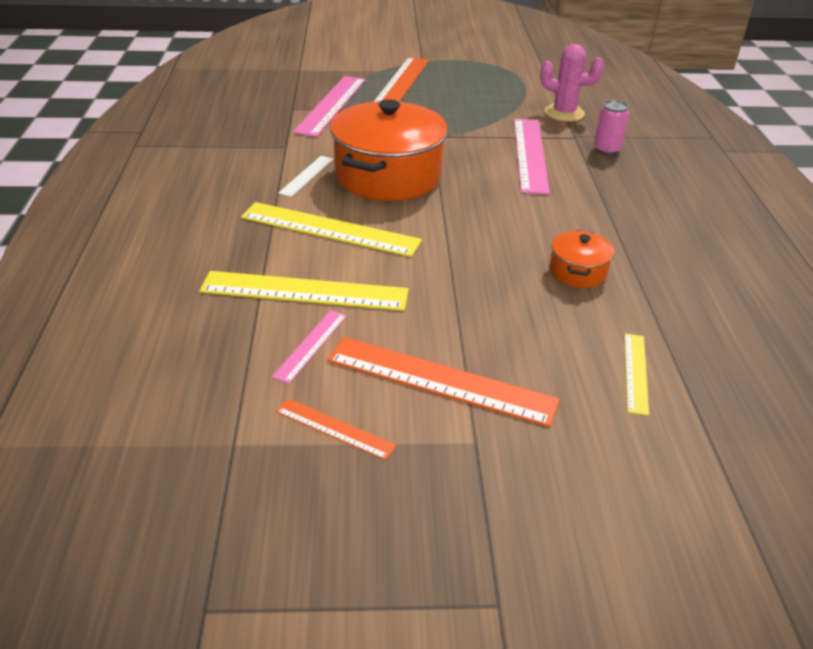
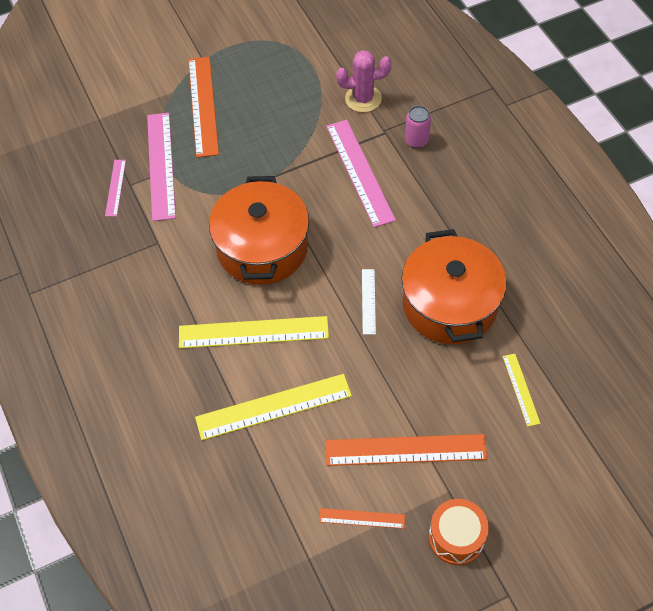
camera: 20 degrees left, 20 degrees up
(306, 175) = (198, 274): white ruler -> white ruler (368, 301)
(310, 345) = (307, 456): pink ruler -> pink ruler (115, 187)
(455, 498) = (456, 537): none -> orange drum
(577, 271) = (450, 304): orange pot -> orange pot, size x2.18

